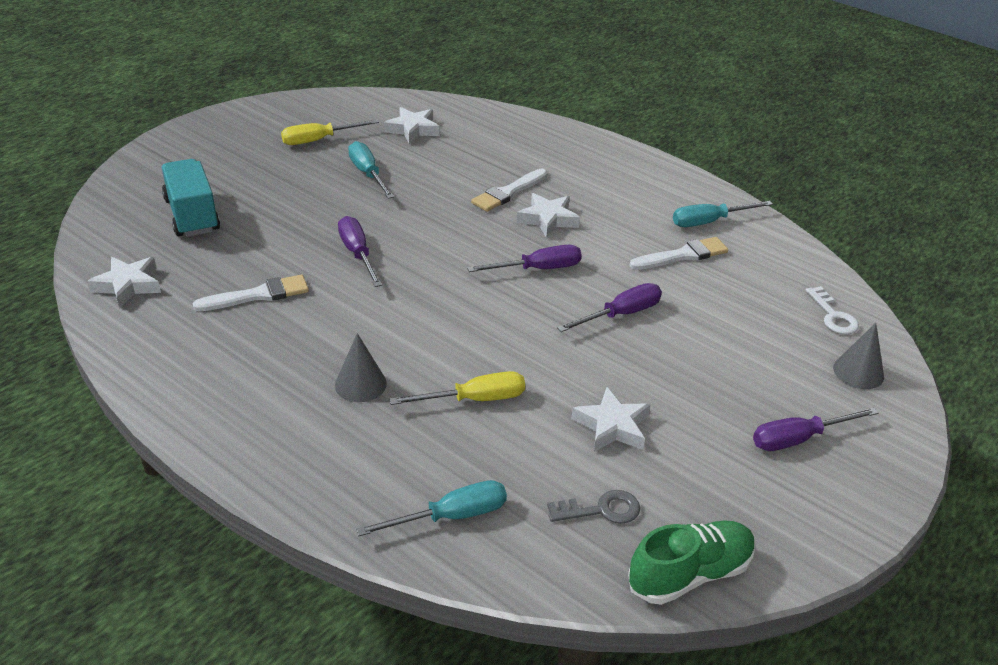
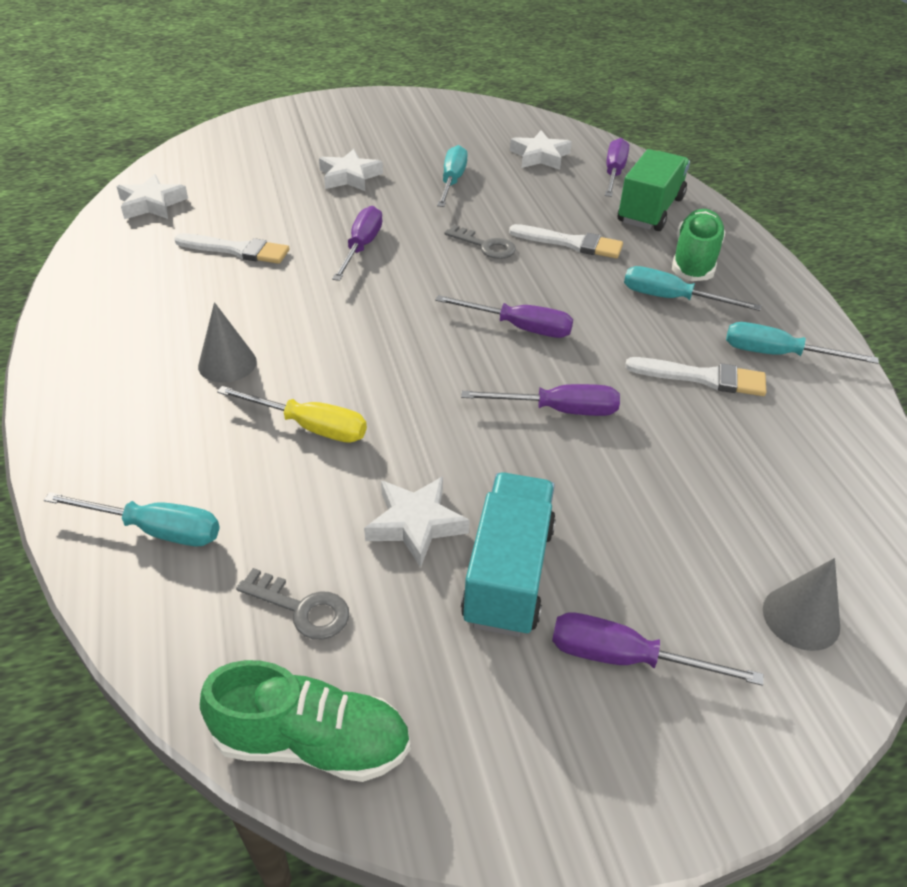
camera: 35 degrees right, 5 degrees up
(192, 215) = (265, 166): turquoise truck -> turquoise truck (508, 574)
(319, 140) = (441, 139): yellow screwdriver -> none
(450, 217) = (485, 246): none -> grey key
(481, 126) = (614, 173): none -> purple screwdriver
(508, 192) = (571, 243): white brush -> white brush turned 150 degrees counterclockwise
(536, 147) = (650, 210): none -> green truck
(548, 219) = (585, 283): white star -> white star (349, 176)
(600, 175) = (694, 260): none -> green shoe
(613, 209) = (671, 298): none -> turquoise screwdriver
(833, 316) = (836, 530): white key -> none

